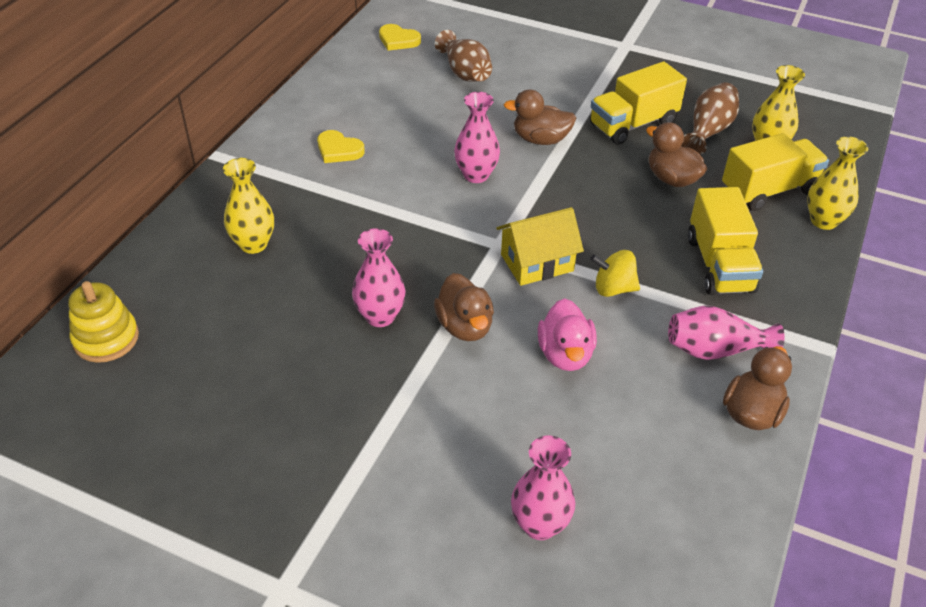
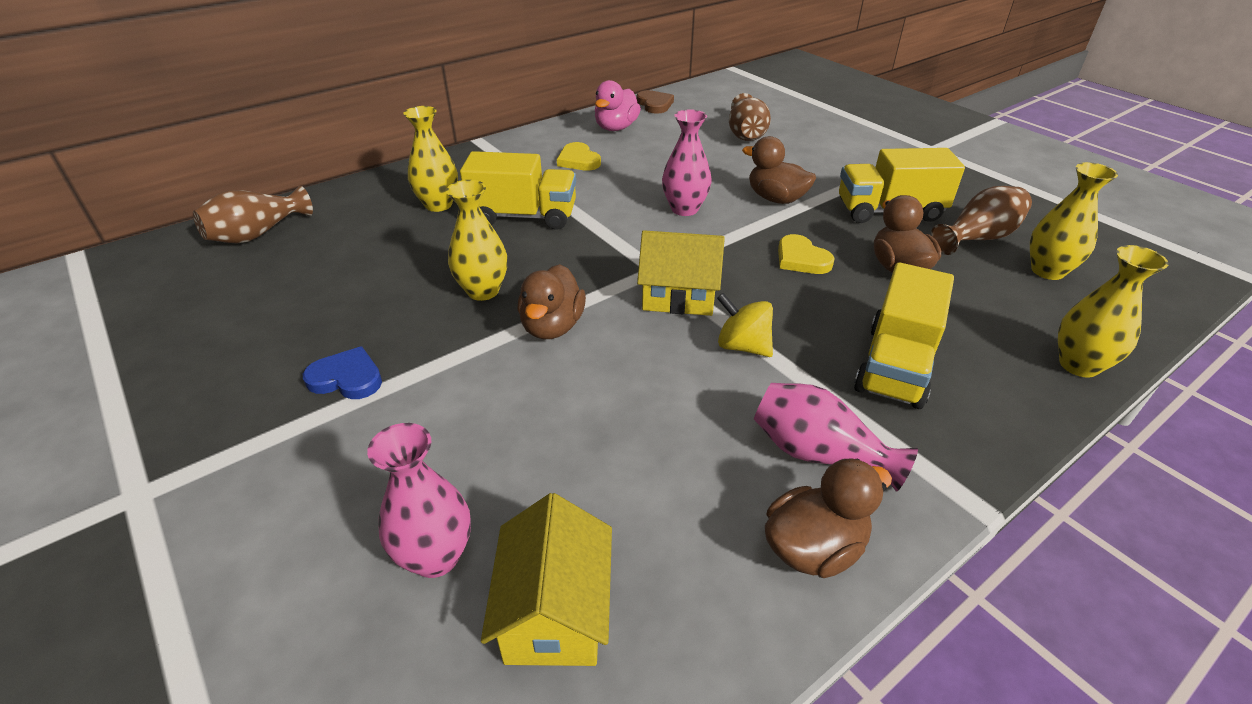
camera: 30 degrees right, 5 degrees down
(106, 339) = (257, 234): yellow stacking toy -> brown vase
(346, 435) = (347, 378): none -> blue heart
(352, 58) = (655, 104): none -> brown heart
(380, 316) = (483, 291): pink vase -> yellow vase
(398, 40) = (706, 101): yellow heart -> yellow heart (801, 259)
(565, 354) = (631, 390): pink duck -> pink duck (616, 128)
(639, 520) = (554, 612): none -> yellow house
(768, 190) = (1018, 312): yellow truck -> yellow truck (523, 216)

